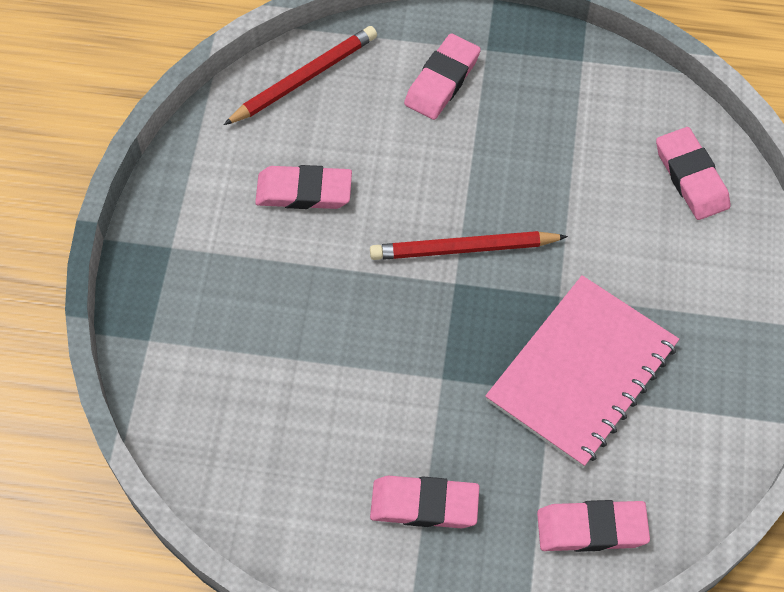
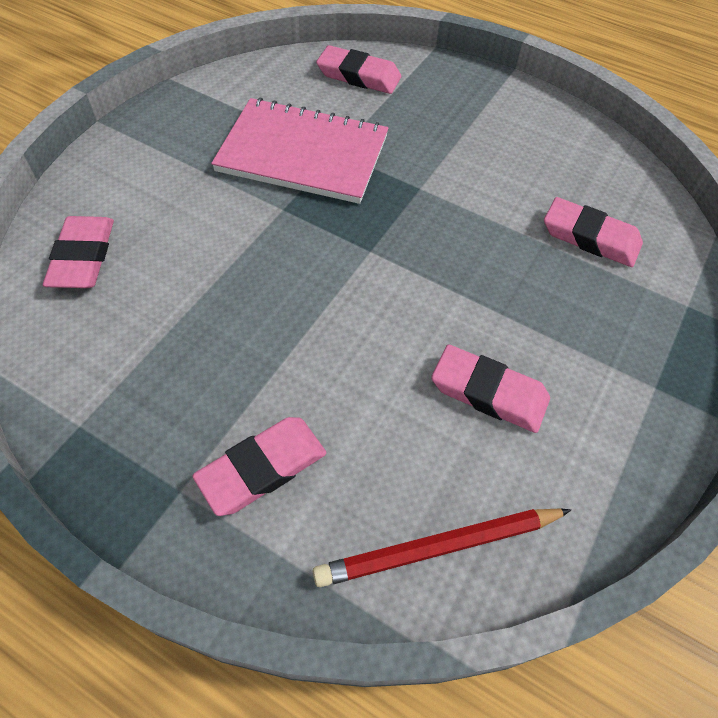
camera: 160 degrees left, 5 degrees down
(424, 504) = (472, 122): pink eraser -> pink eraser (590, 237)
(463, 248) = (346, 275): red pencil -> none
(581, 372) = (303, 154): pink notebook -> pink notebook turned 45 degrees clockwise

